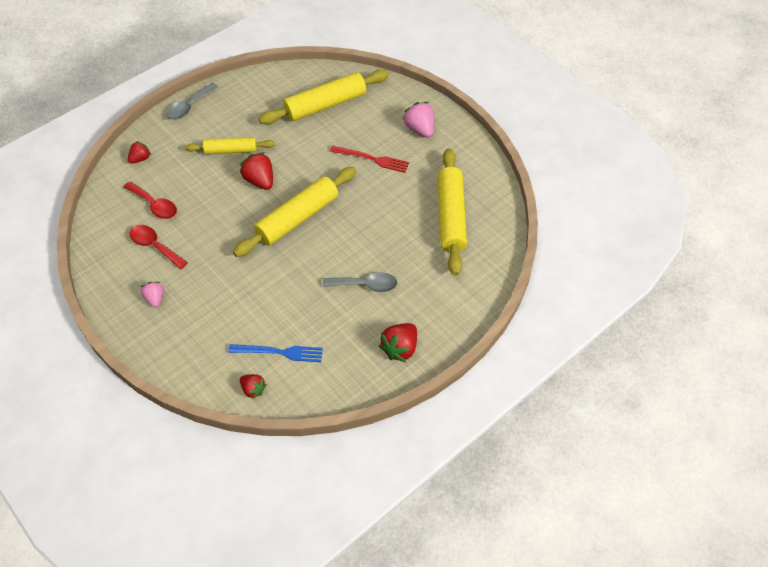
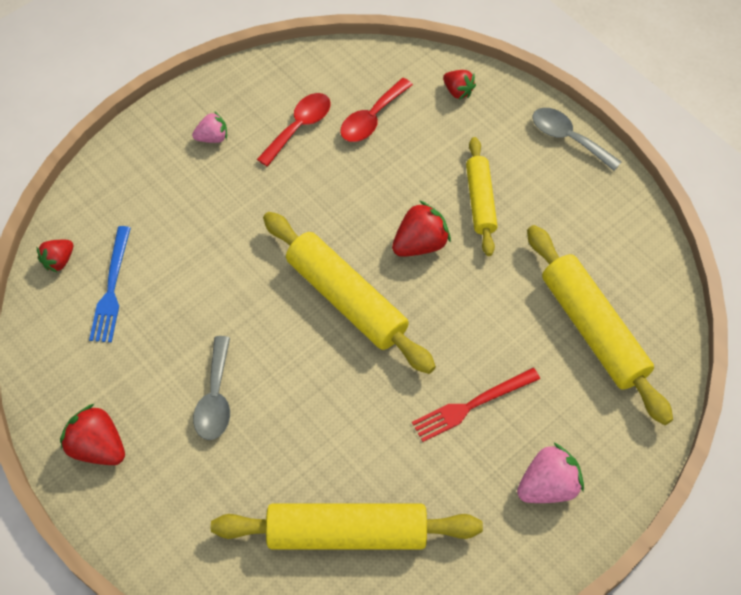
camera: 90 degrees right, 5 degrees up
(372, 159) = (472, 405): red fork -> red fork turned 45 degrees clockwise

